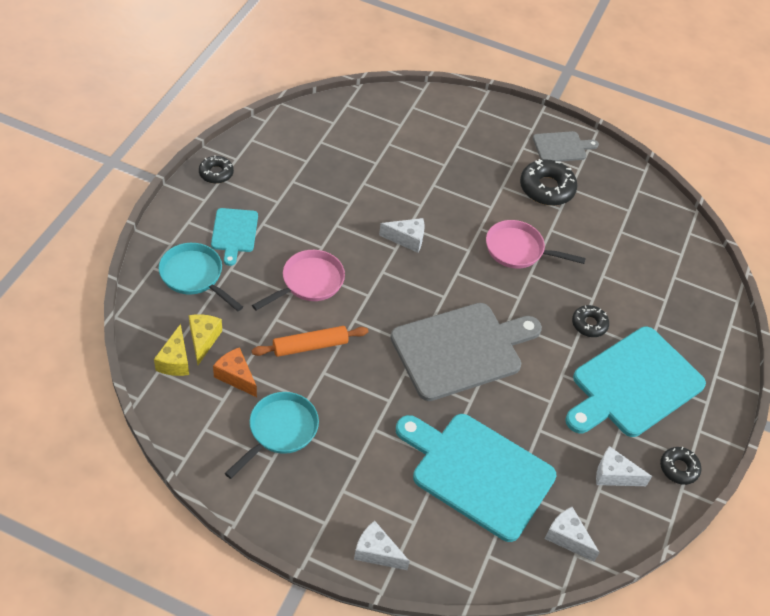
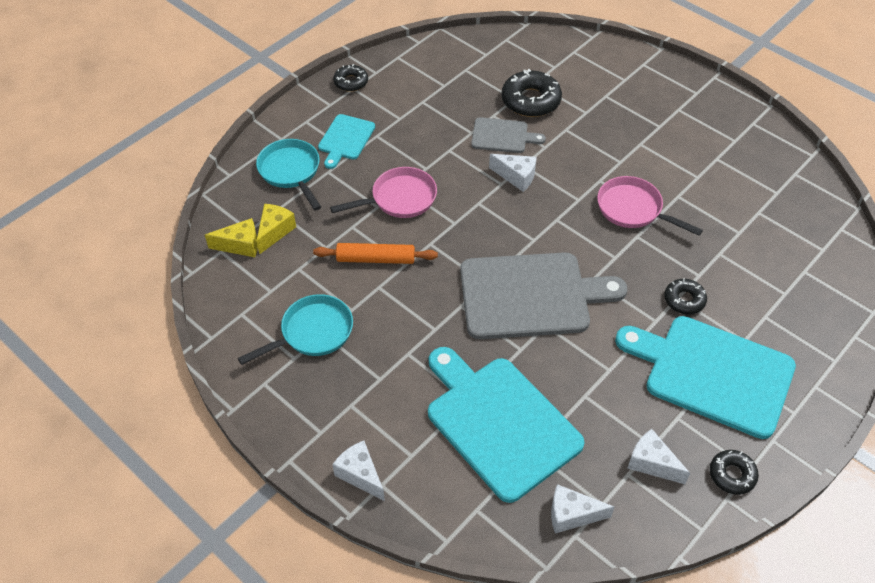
camera: 25 degrees right, 0 degrees up
(175, 361) = (240, 245): yellow cheese -> yellow cheese turned 120 degrees counterclockwise
(236, 377) = (291, 272): orange cheese -> none
(546, 188) = (689, 154): black donut -> black donut (530, 100)
(562, 147) = (723, 116): grey cutting board -> grey cutting board (502, 136)
(567, 538) = (572, 515): white cheese -> white cheese turned 60 degrees counterclockwise
(634, 384) = (712, 374): turquoise cutting board -> turquoise cutting board turned 45 degrees clockwise

